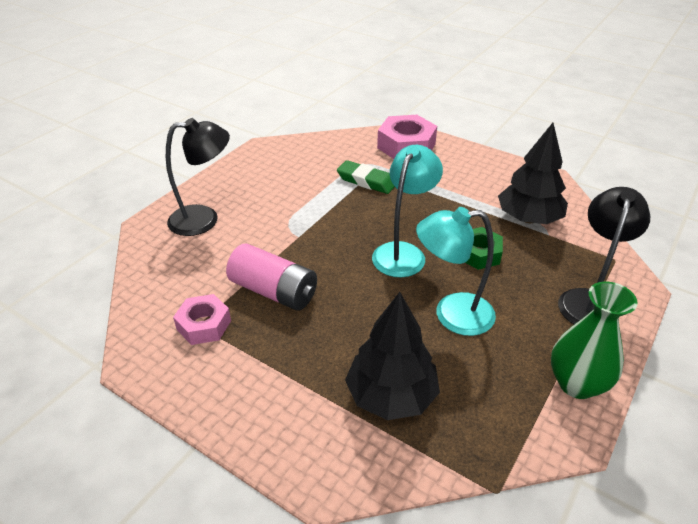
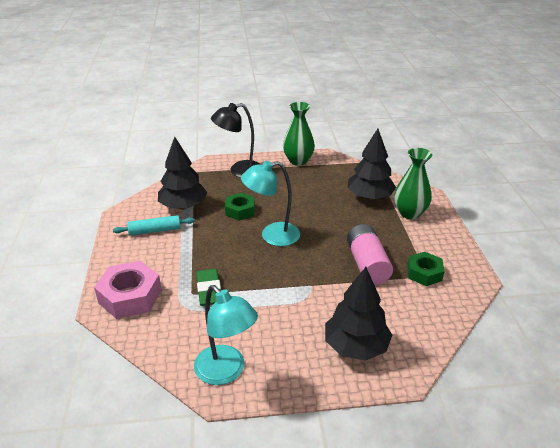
camera: 130 degrees left, 5 degrees down
(204, 219) = (356, 346): black lamp -> black tree
(204, 325) = (424, 273): pink nut -> green nut
(307, 410) = (409, 213): none -> green vase
(452, 314) = (300, 201): turquoise lamp -> turquoise lamp (226, 372)
(495, 186) = (155, 230): none -> turquoise rolling pin

